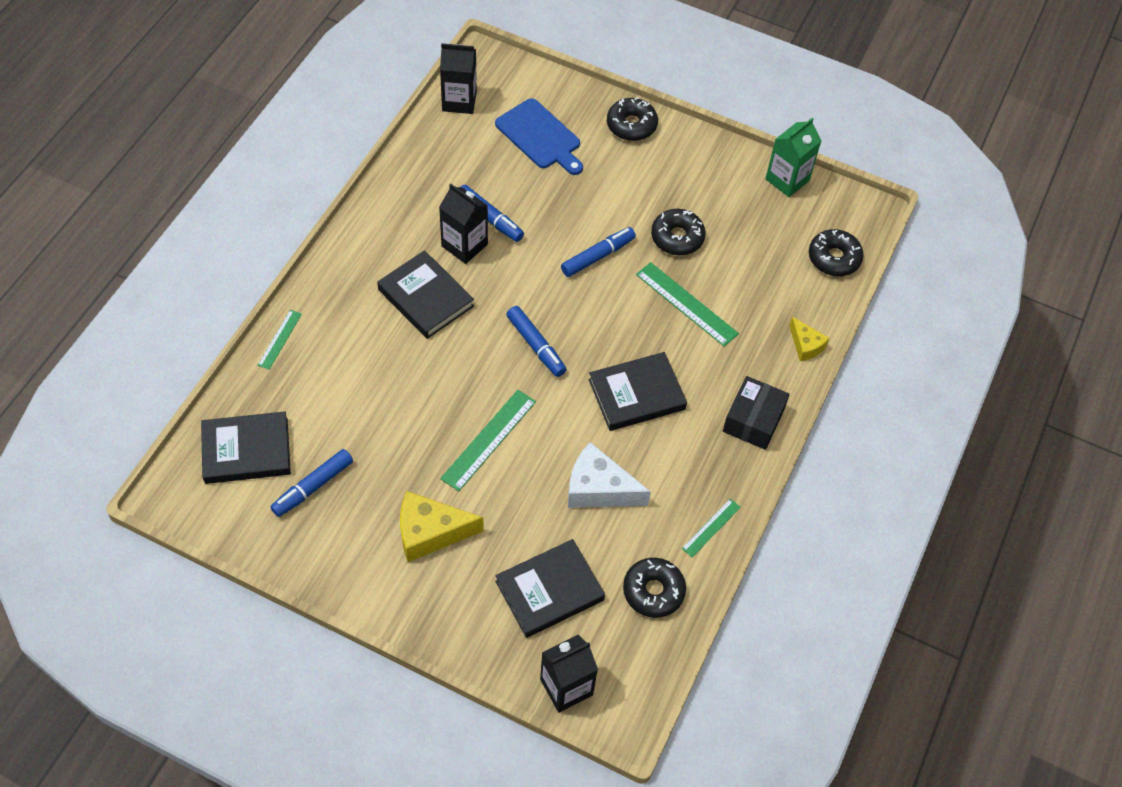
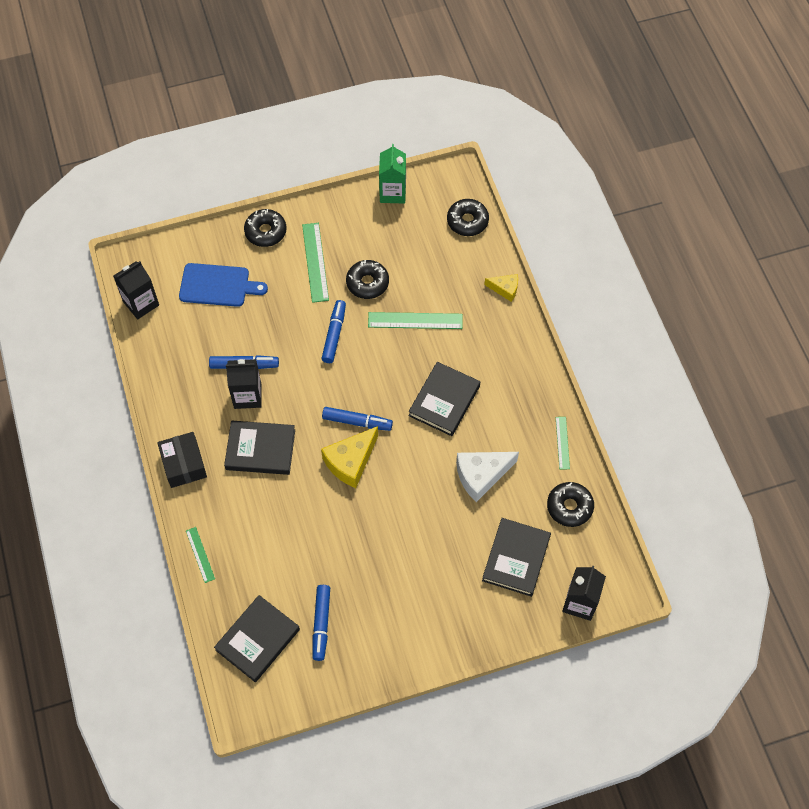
camera: 40 degrees left, 5 degrees up
(430, 532) = (417, 587): yellow cheese -> yellow cheese (350, 462)
(488, 439) = (390, 503): green ruler -> green ruler (315, 262)
(753, 420) = (522, 359): black box -> black box (184, 464)

